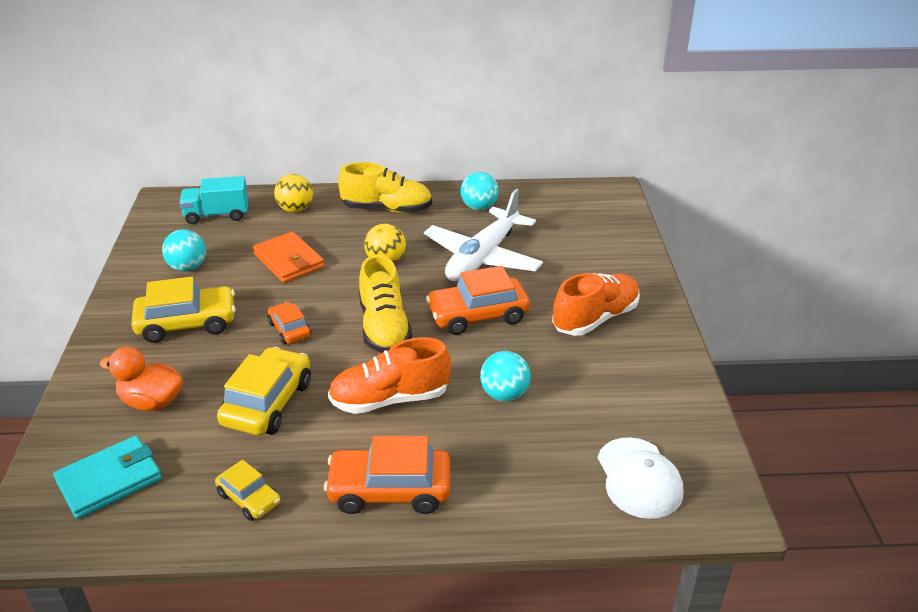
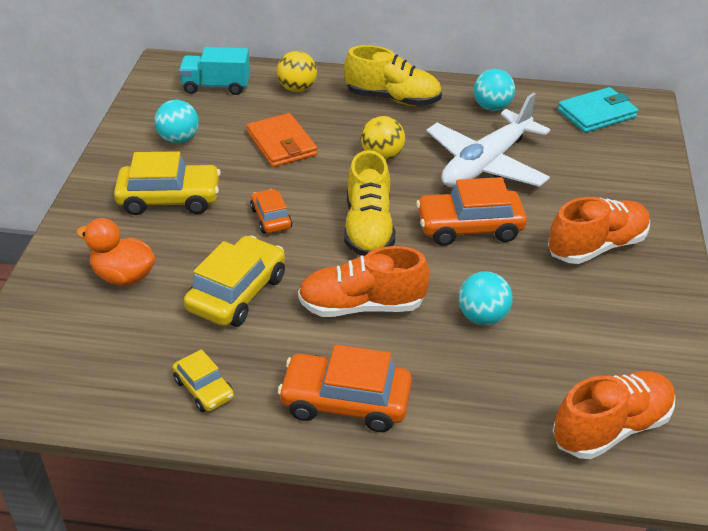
camera: 10 degrees right, 5 degrees up
(110, 480) = (72, 350): turquoise wallet -> turquoise wallet (596, 114)
(639, 478) = (611, 428): white cap -> orange shoe

